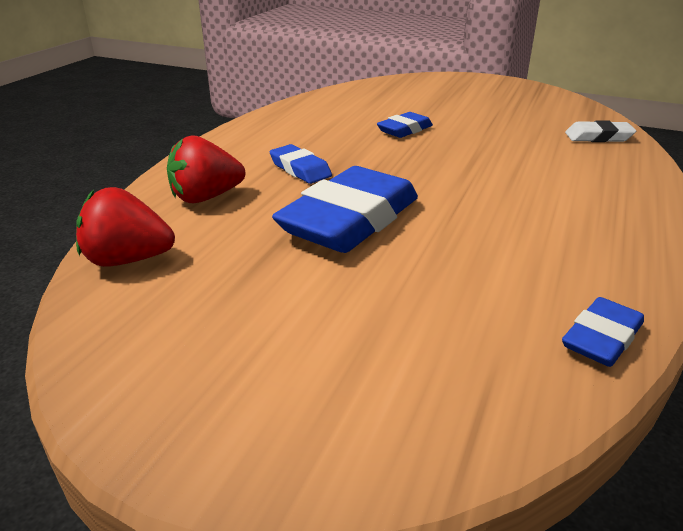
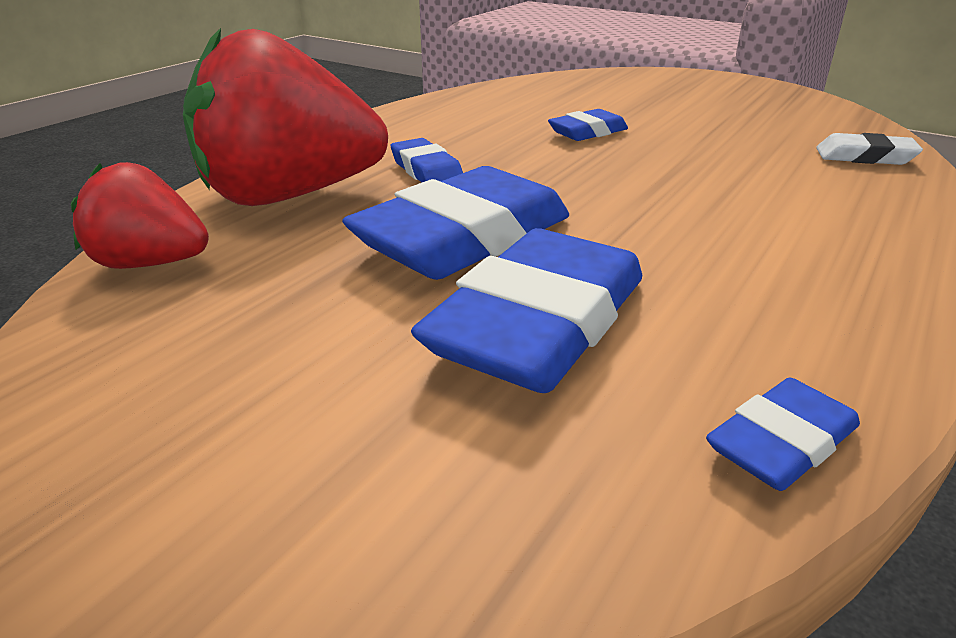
camera: 10 degrees right, 0 degrees up
(206, 197) = (289, 196): red strawberry -> red strawberry, size x1.85
(427, 278) = (539, 325): none -> blue eraser

